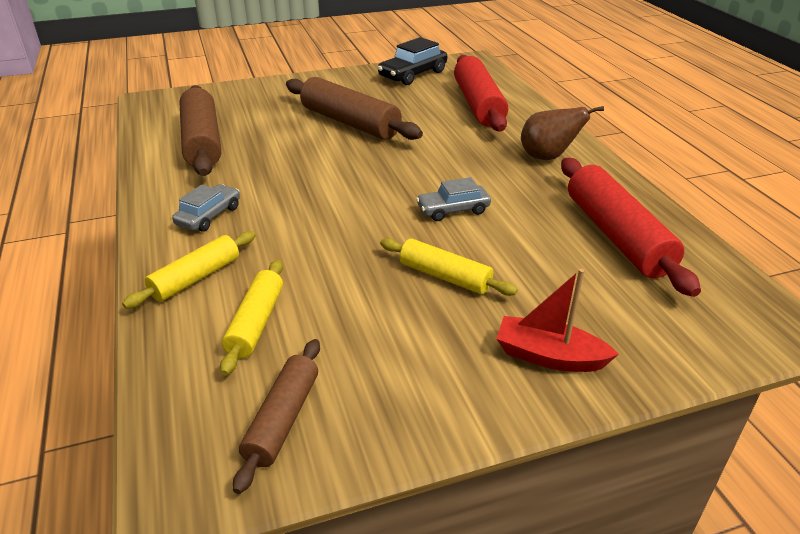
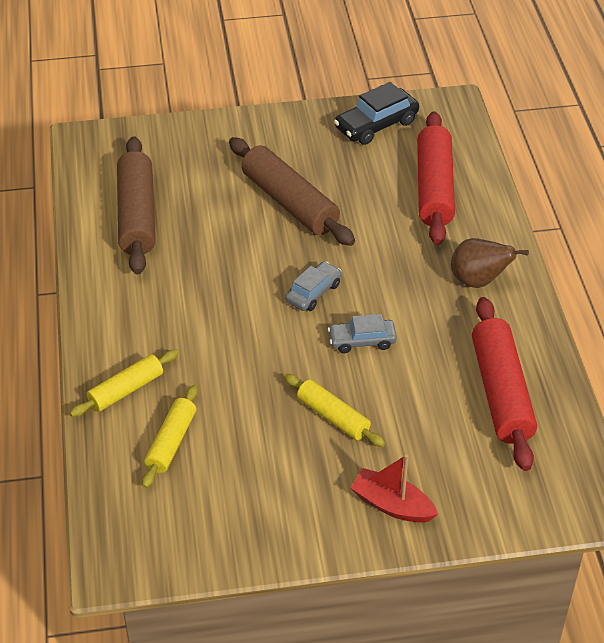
camera: 10 degrees right, 10 degrees up
(209, 216) = (139, 319): grey car -> grey car (313, 292)
(282, 419) = (183, 527): brown rolling pin -> none

